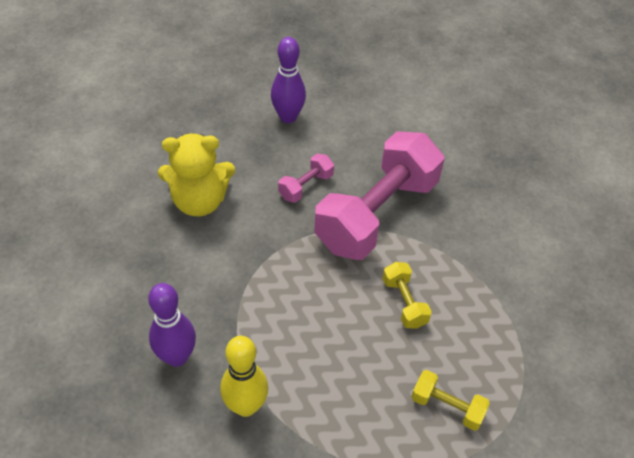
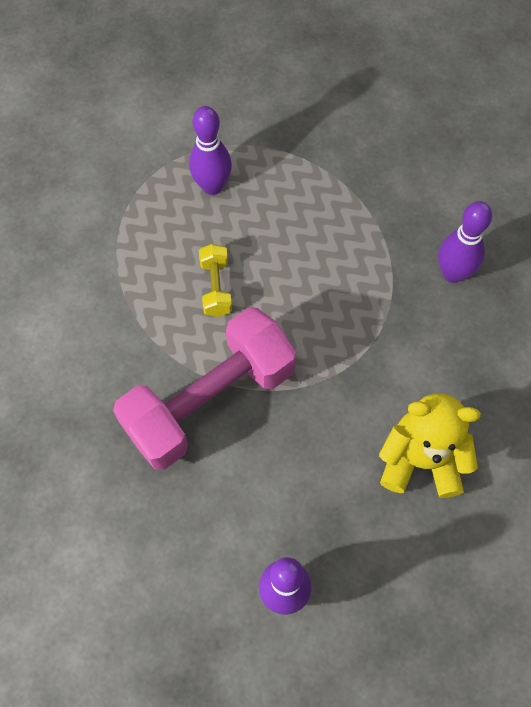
camera: 165 degrees left, 15 degrees up
(246, 406) = (391, 218): yellow bowling pin -> none
(306, 186) = (285, 459): pink dumbbell -> none
(447, 407) = (212, 186): yellow dumbbell -> purple bowling pin

